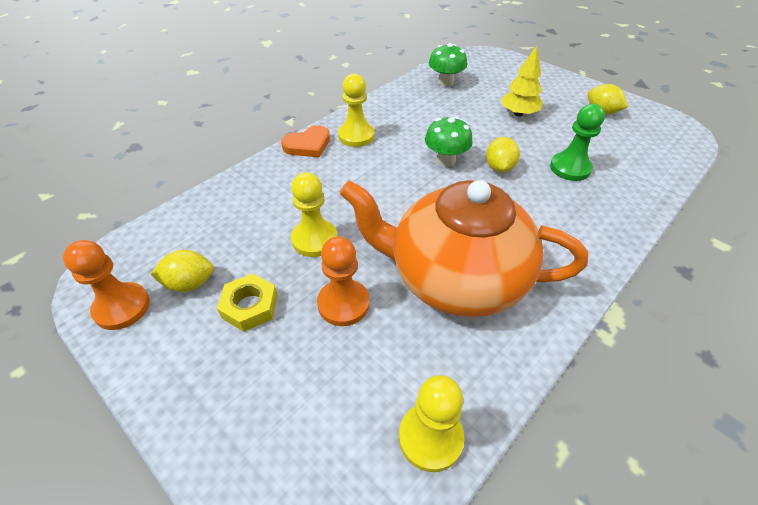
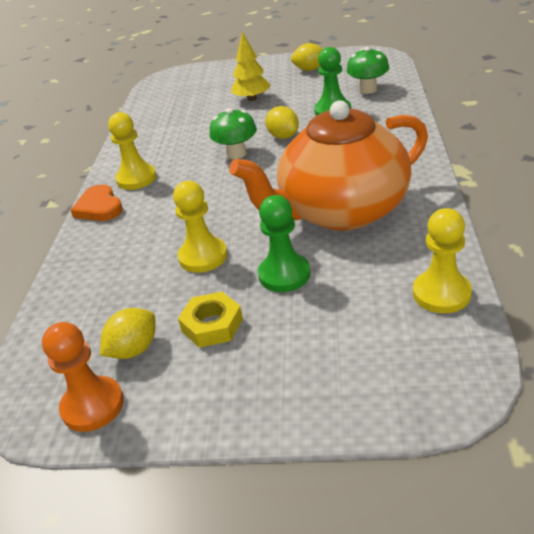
camera: 35 degrees left, 10 degrees down
(308, 145) = (99, 207): orange heart -> orange heart turned 135 degrees clockwise
(343, 304) = (284, 274): orange pawn -> green pawn
(445, 82) = (163, 108): green mushroom -> green mushroom (368, 89)

